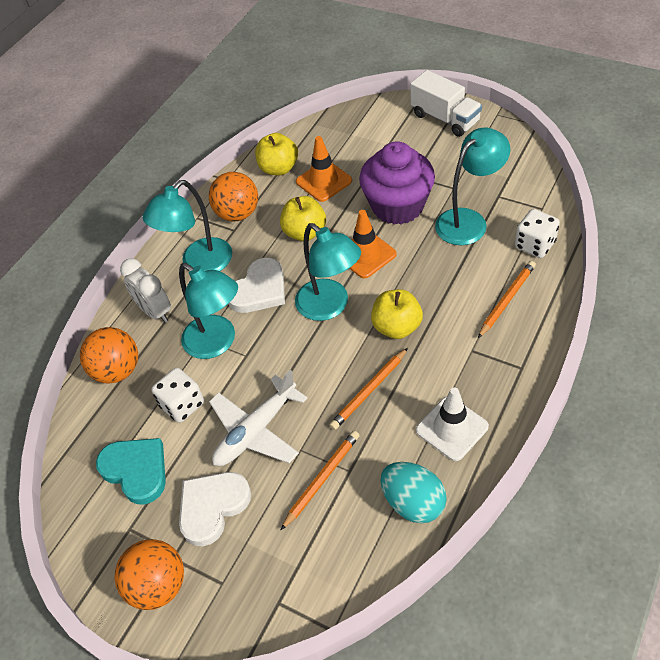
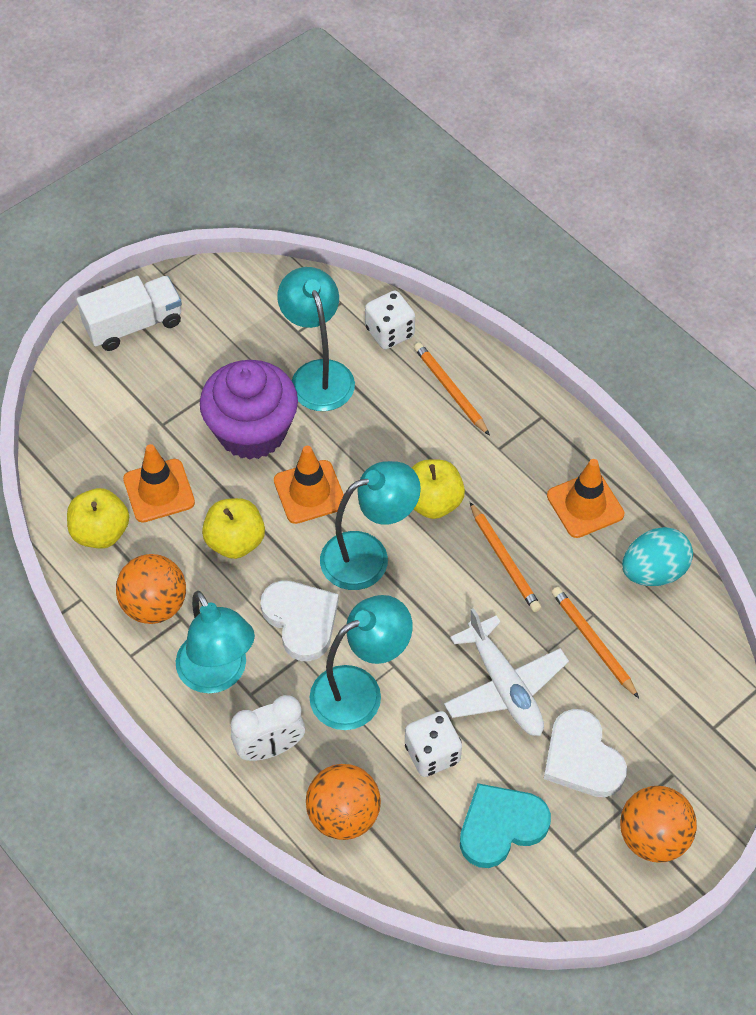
camera: 75 degrees left, 5 degrees up
(452, 428) = (585, 505): white traffic cone -> orange traffic cone

